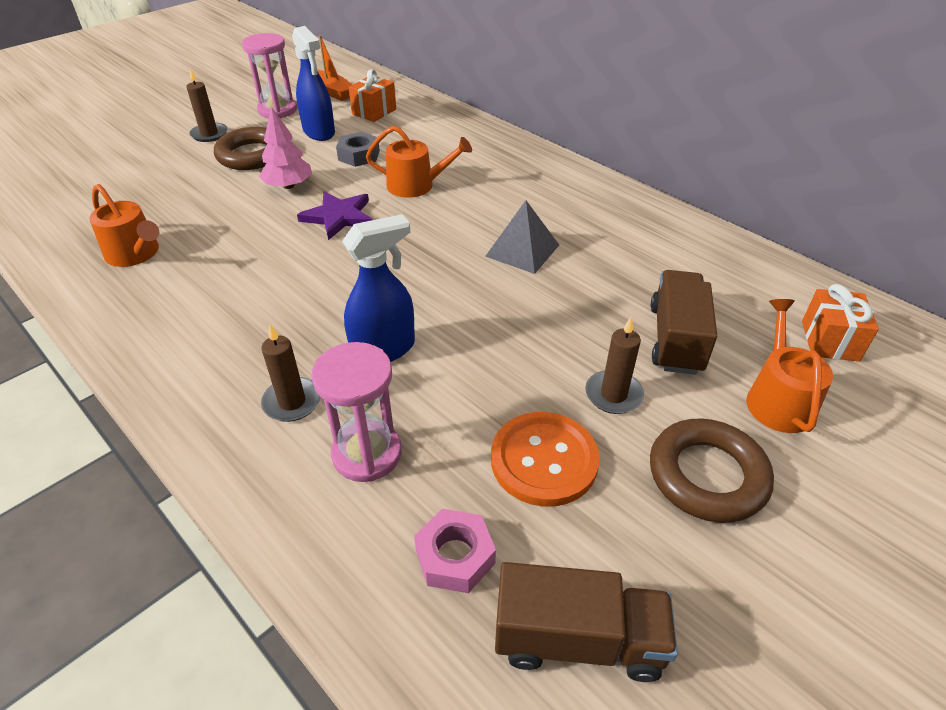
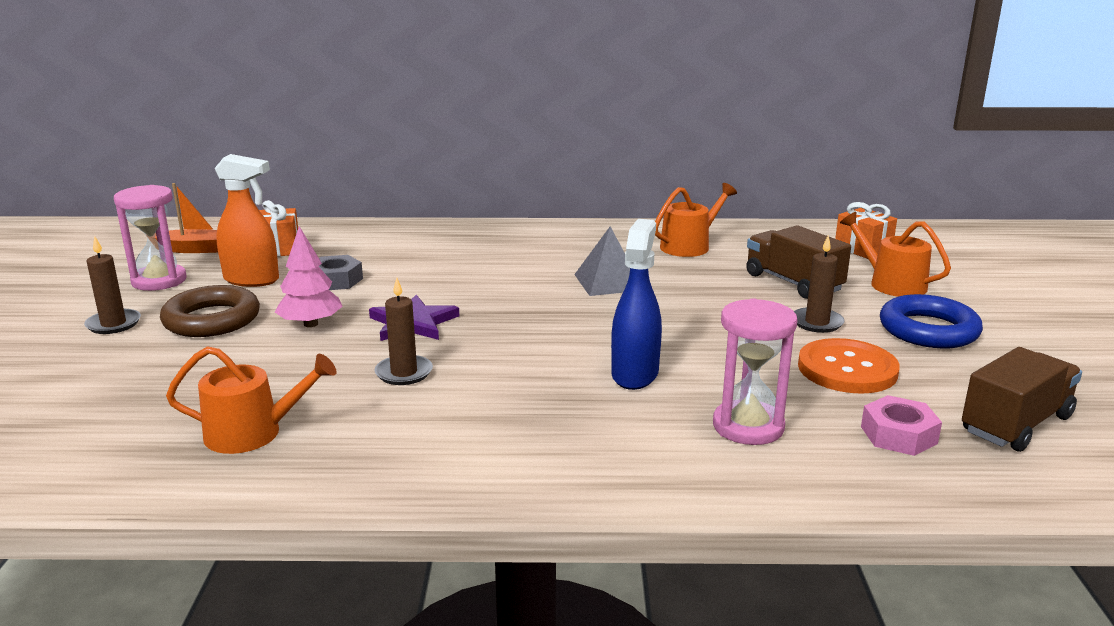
camera: 45 degrees left, 20 degrees down
(292, 402) = (637, 434): brown candle -> brown candle (404, 373)
(319, 132) = (252, 280): blue spray bottle -> orange spray bottle
(416, 185) = (438, 279): orange watering can -> orange watering can (689, 246)
(707, 475) = (928, 330): brown ring -> blue ring

